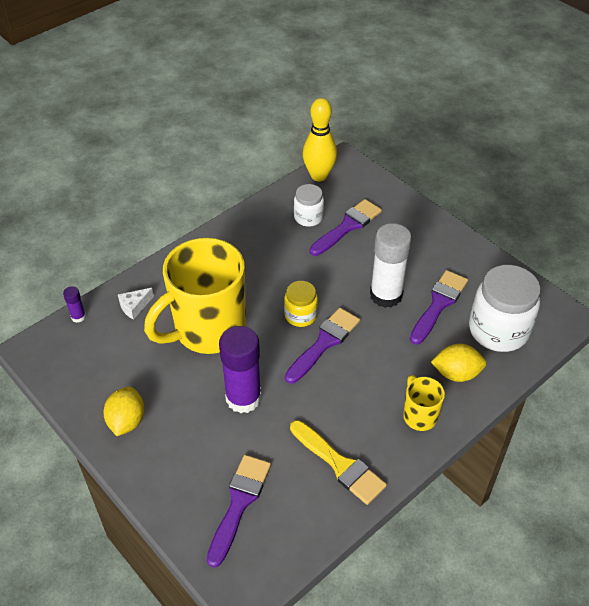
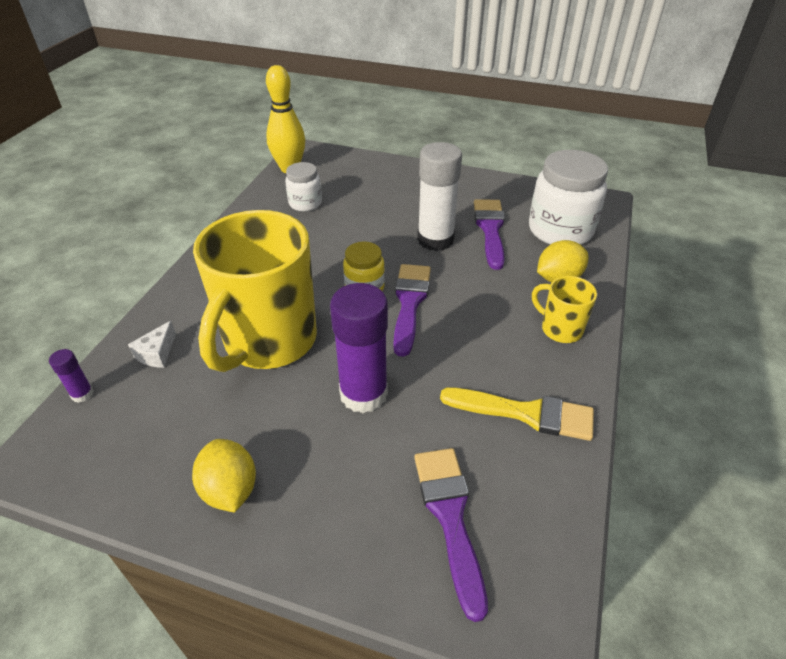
camera: 30 degrees left, 5 degrees down
(347, 226) = (351, 198): purple brush -> none

